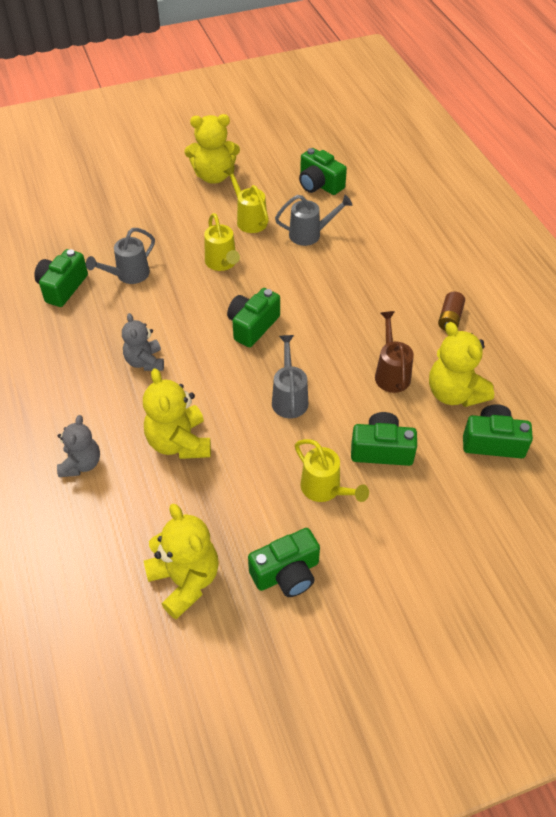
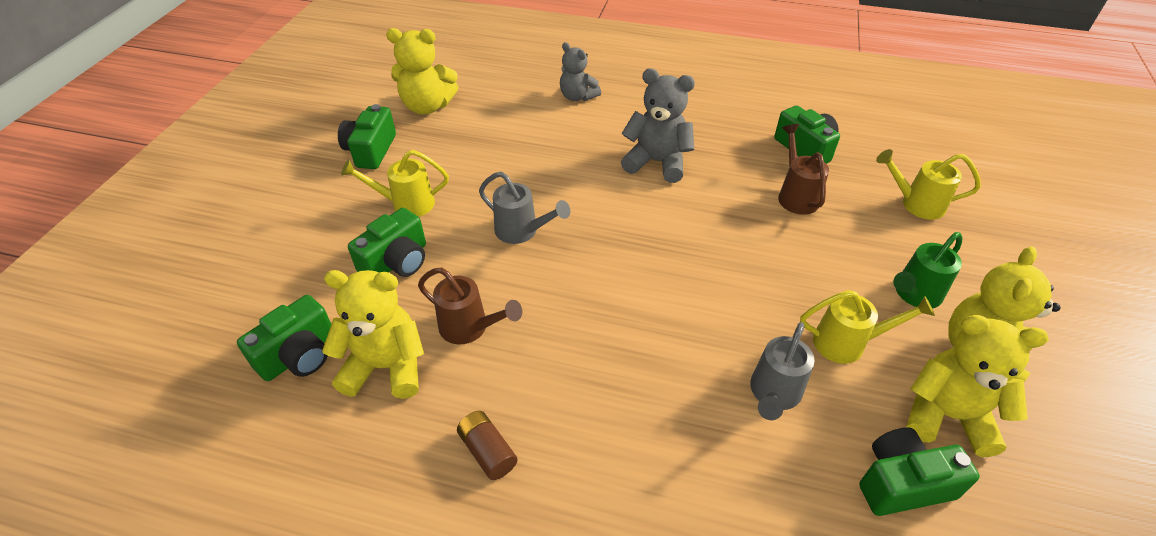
camera: 125 degrees right, 5 degrees down
(128, 275) = (796, 196): grey watering can -> brown watering can
(145, 362) = (657, 162): grey teddy bear -> grey teddy bear, size x1.51
(179, 442) = (545, 147): yellow teddy bear -> yellow teddy bear (946, 416)
(187, 205) = (914, 294): none -> green watering can
(222, 263) = (768, 275): yellow watering can -> yellow watering can (916, 204)
(252, 326) = (642, 252): green camera -> none

